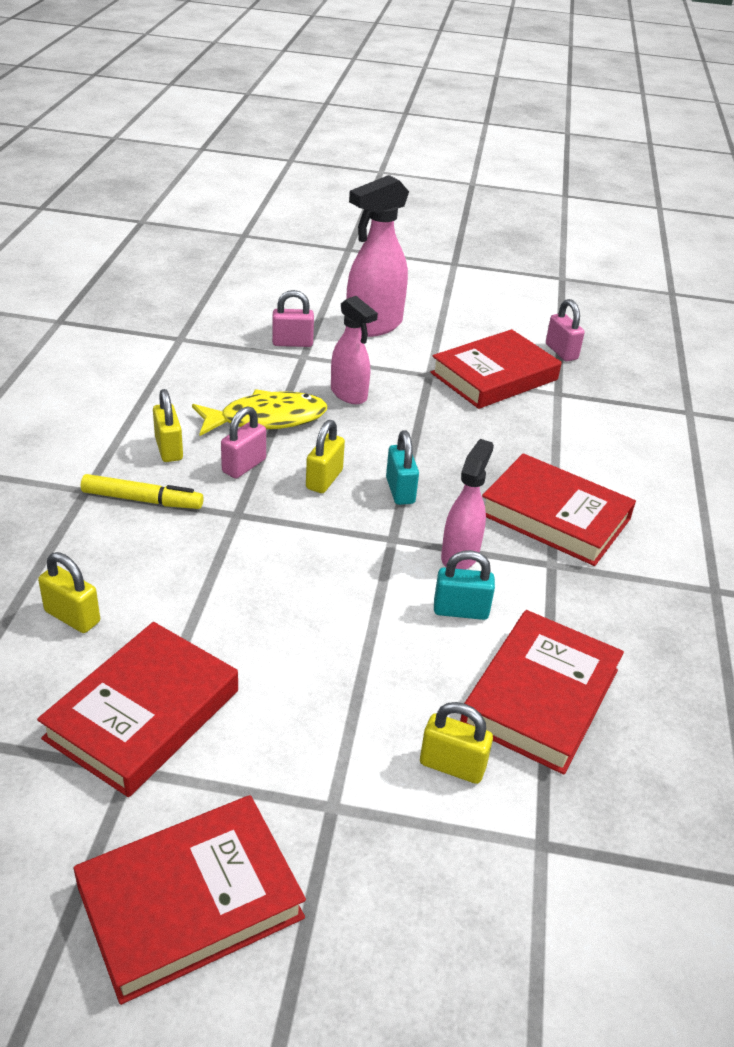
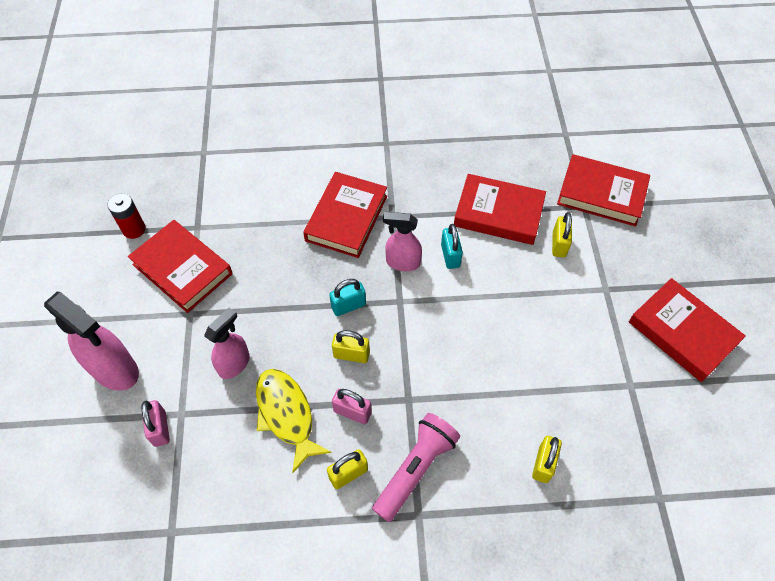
camera: 100 degrees left, 20 degrees up
(141, 500) = (415, 469): yellow marker -> pink flashlight
(143, 714) = (595, 393): red book -> red book (601, 194)
(561, 352) = (134, 229): pink padlock -> red battery

